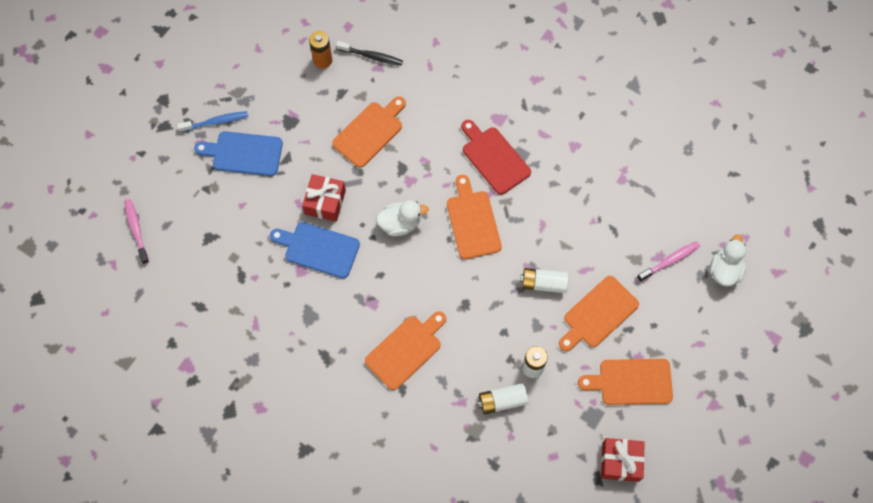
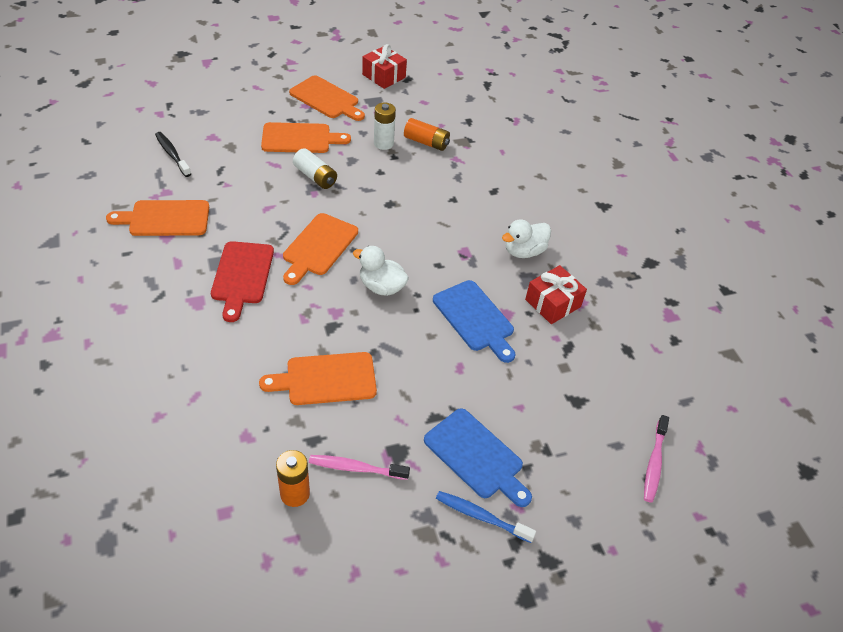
camera: 145 degrees left, 20 degrees down
(325, 202) = (433, 350): red gift -> red gift (553, 303)
(371, 56) = (239, 454): black toothbrush -> black toothbrush (172, 154)
(406, 350) = (467, 208): orange cutting board -> orange cutting board (165, 218)
(502, 401) = (426, 142): white battery -> orange battery
(669, 261) = (209, 130): pink toothbrush -> pink toothbrush (356, 468)
(724, 270) = (182, 104): white duck -> white duck (524, 251)

